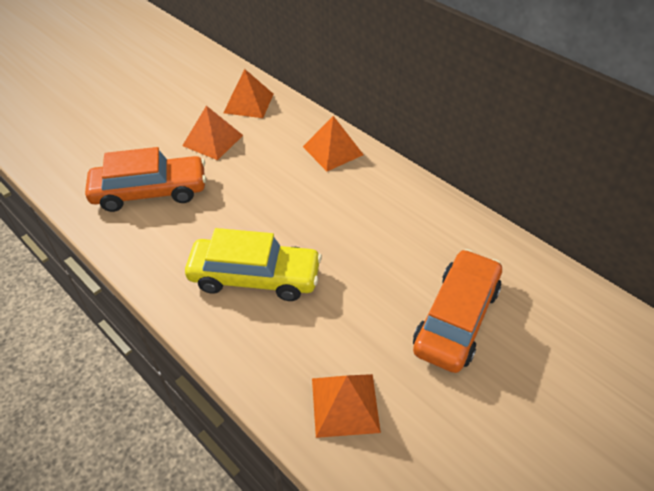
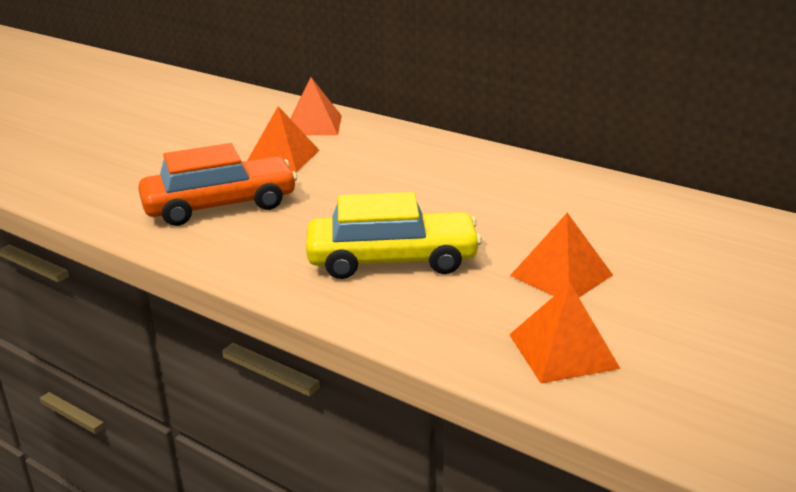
camera: 10 degrees left, 20 degrees down
(333, 150) = (438, 152): orange pyramid -> orange pyramid (561, 275)
(456, 318) = (660, 265): orange car -> none

